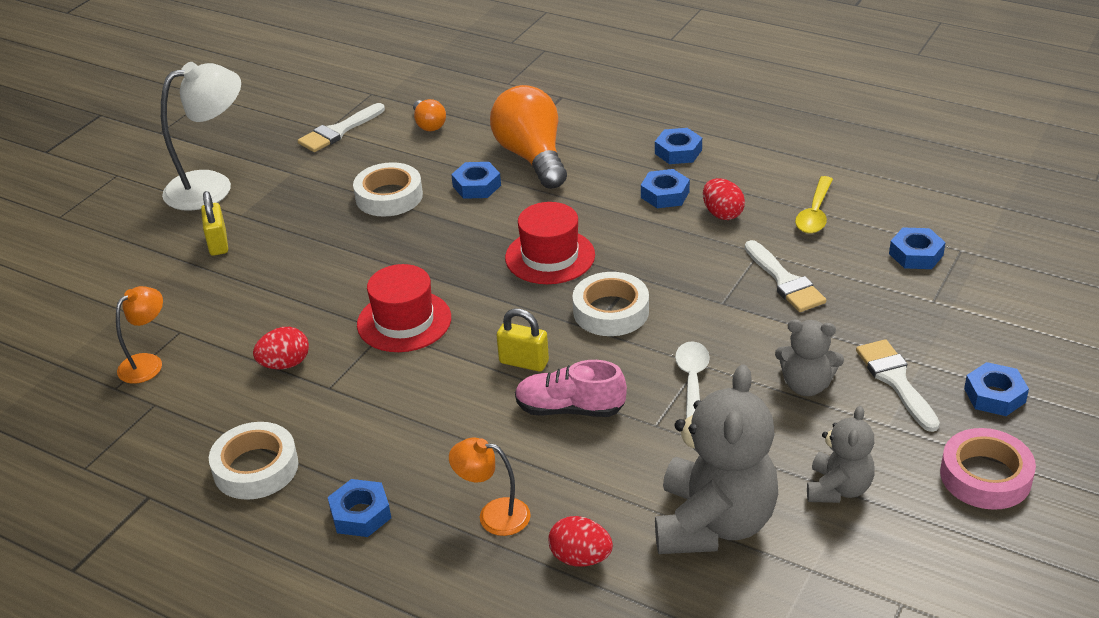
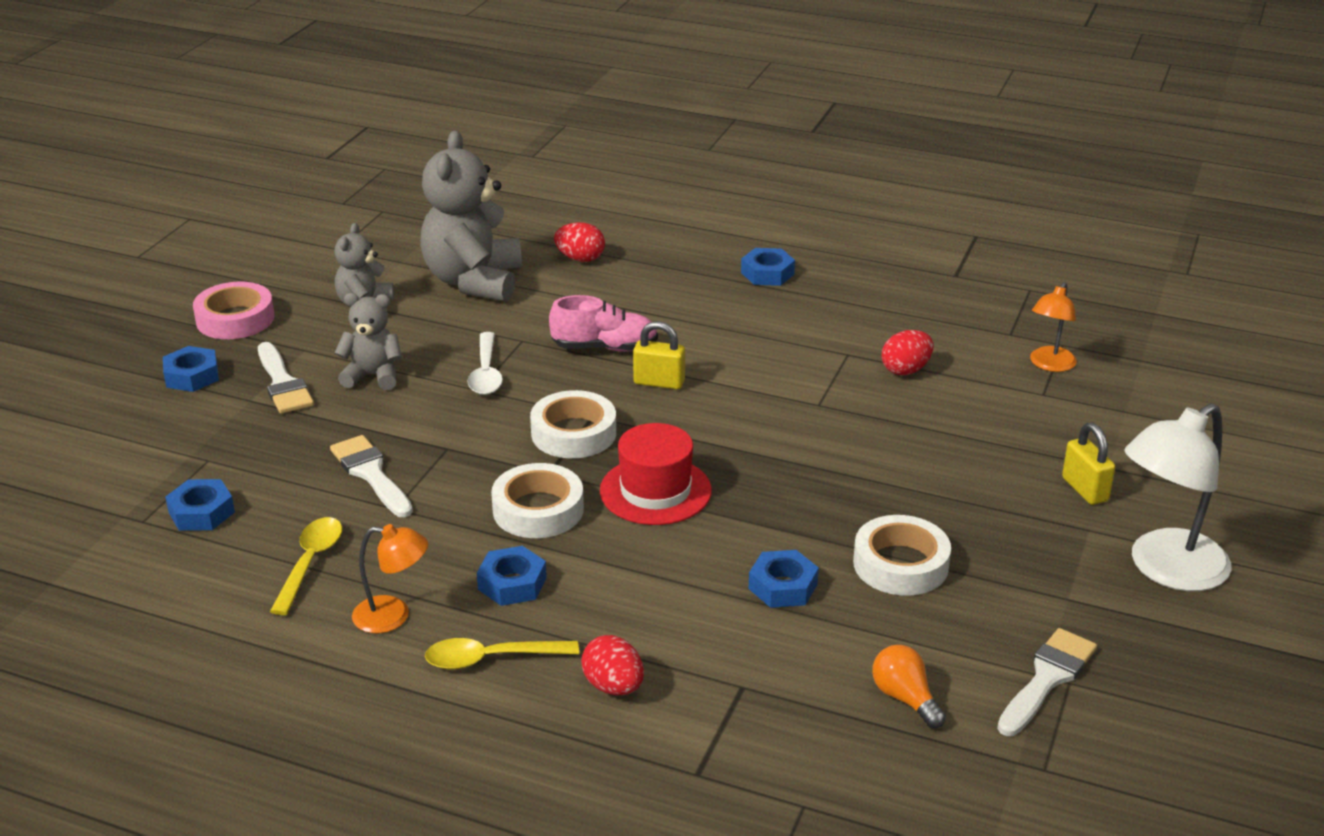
camera: 170 degrees right, 5 degrees down
(256, 468) = (876, 296): white tape -> white tape (538, 510)
(404, 321) = (802, 413): red hat -> none
(493, 515) = (656, 278): orange lamp -> orange lamp (393, 616)
(532, 157) = (716, 640): orange light bulb -> none
(678, 152) = (491, 659): blue nut -> yellow spoon
(722, 214) = (435, 557): red egg -> red egg (613, 686)

